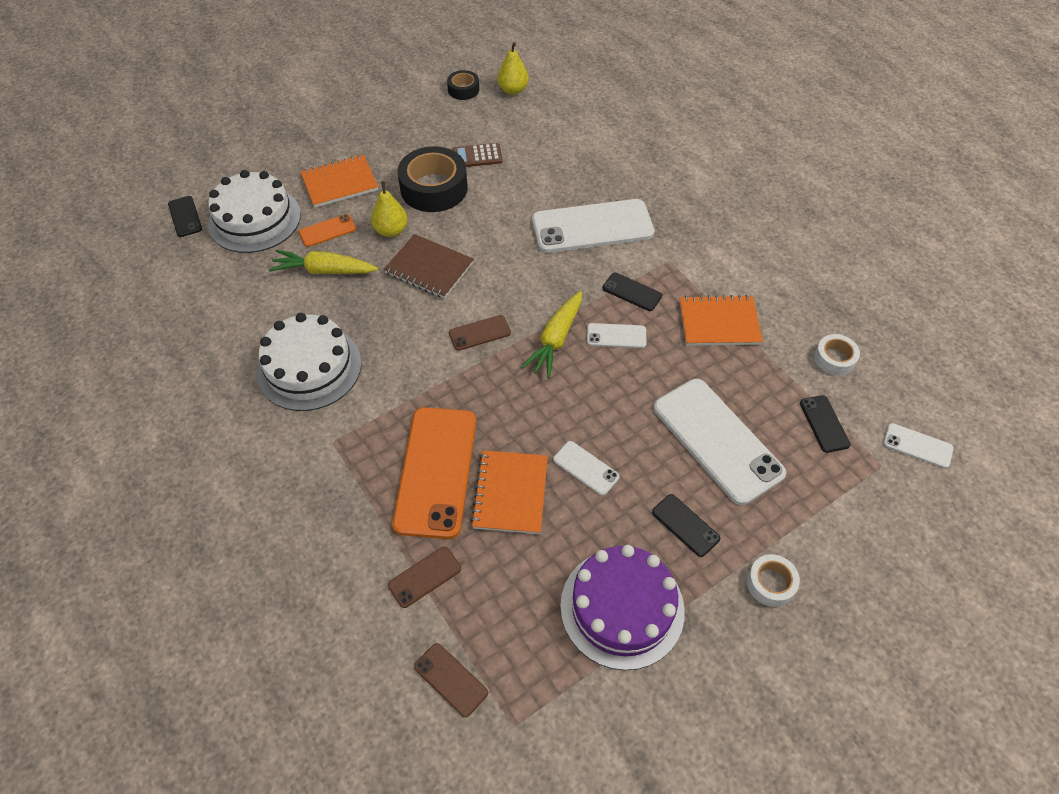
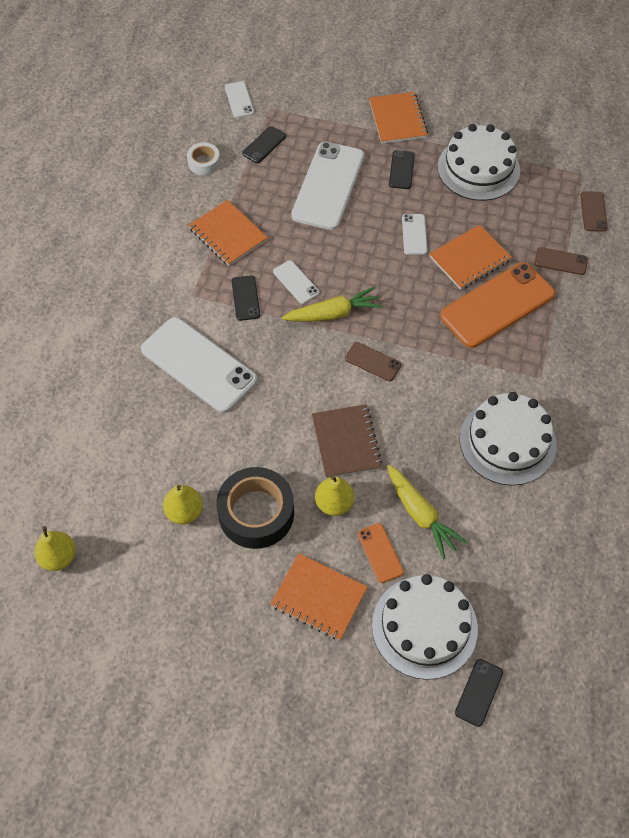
camera: 130 degrees left, 5 degrees up
(327, 231) = (380, 553): orange phone -> orange phone turned 45 degrees clockwise
(463, 90) = (94, 604): black tape -> none
(477, 156) = (184, 512): brown calculator -> yellow pear
(622, 607) = (478, 168): purple cake -> white cake
(770, 583) = (397, 119): white tape -> orange notebook

